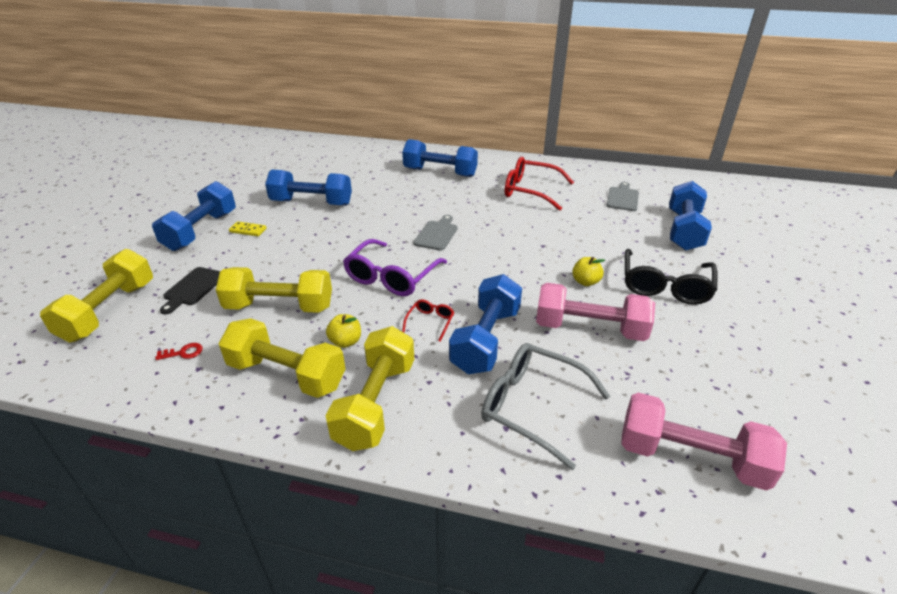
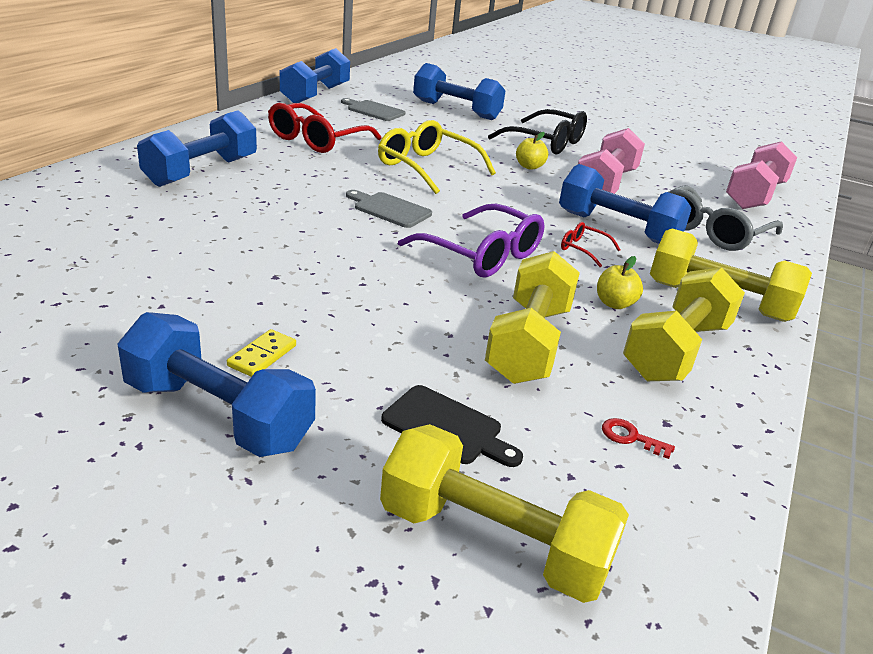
camera: 80 degrees left, 5 degrees down
(183, 353) = (631, 437): red key -> red key turned 60 degrees counterclockwise
(311, 203) = (205, 282): blue dumbbell -> blue dumbbell (315, 95)
(526, 236) = (427, 167): none -> yellow glasses

